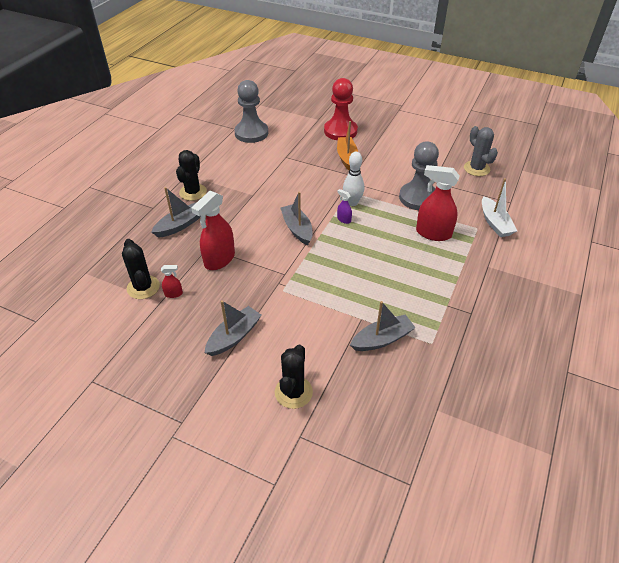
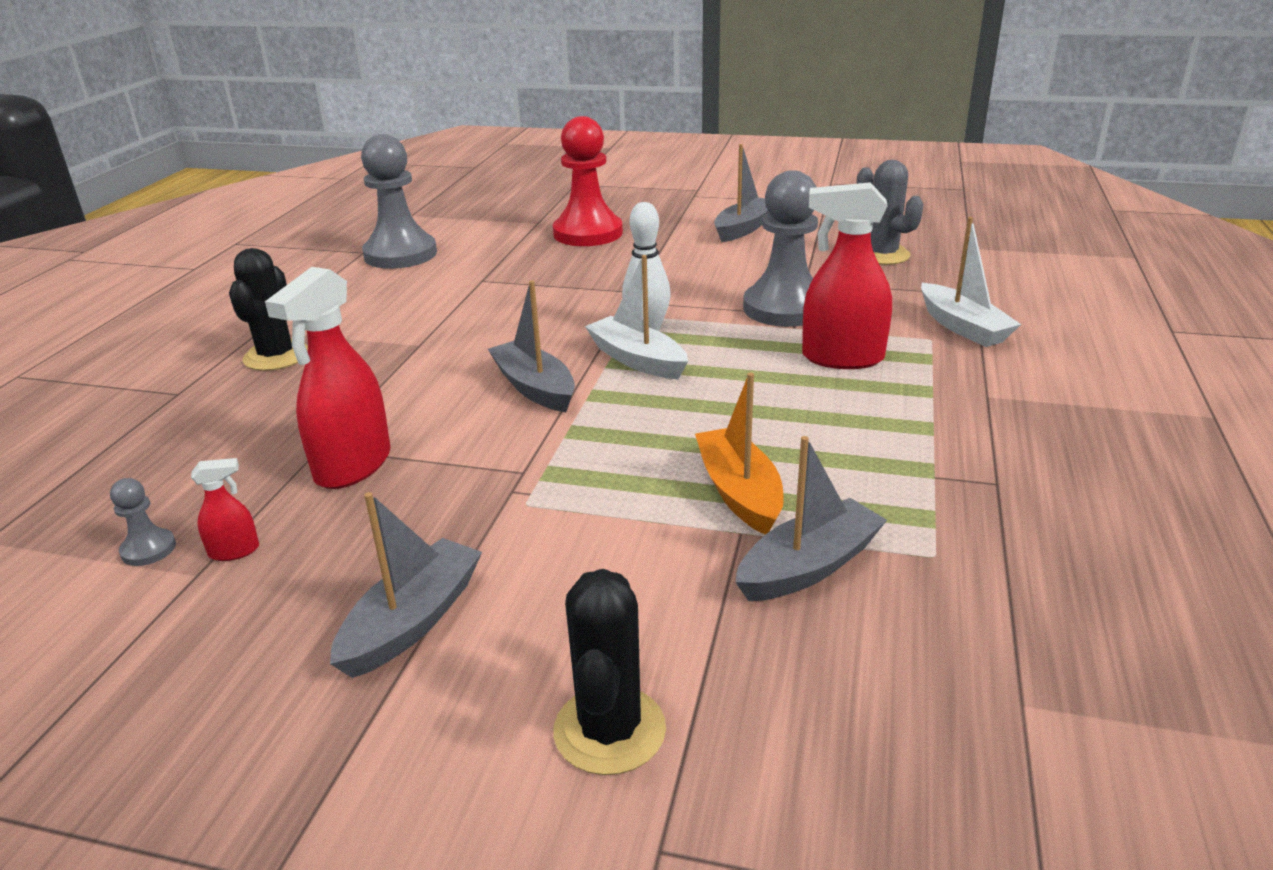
camera: 10 degrees left, 15 degrees down
(143, 287) = (148, 549): black cactus -> grey pawn
(180, 225) = (246, 416): grey boat -> grey boat (743, 228)
(344, 219) = (637, 360): purple spray bottle -> white boat
(346, 157) = (612, 267): orange boat -> orange boat (739, 492)

